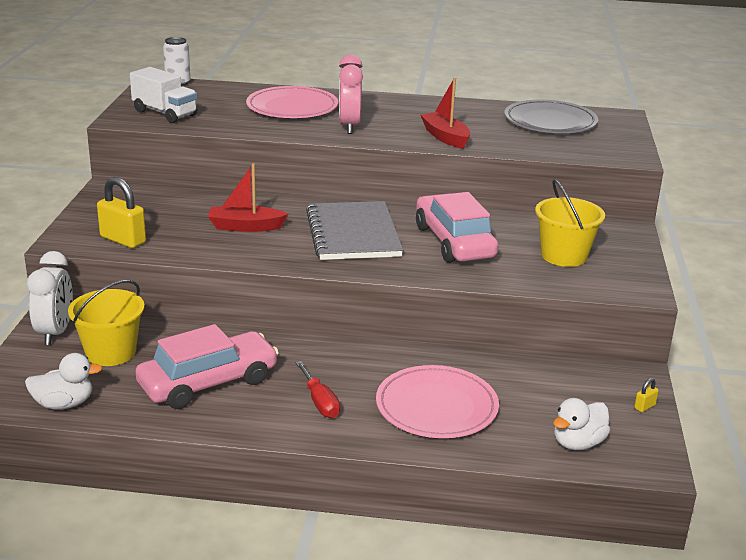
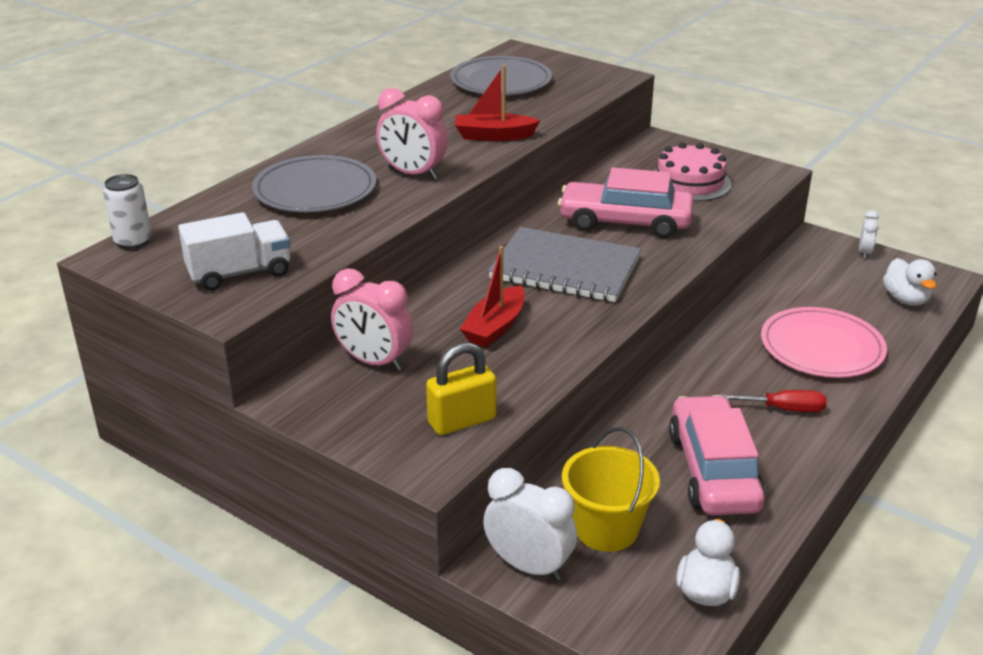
camera: 60 degrees left, 5 degrees up
(169, 200) = (374, 362): none -> pink clock
(292, 107) = (315, 190): pink plate -> grey plate
(564, 256) = (690, 182): yellow bucket -> pink cake
(644, 406) = (864, 253): yellow padlock -> white clock

